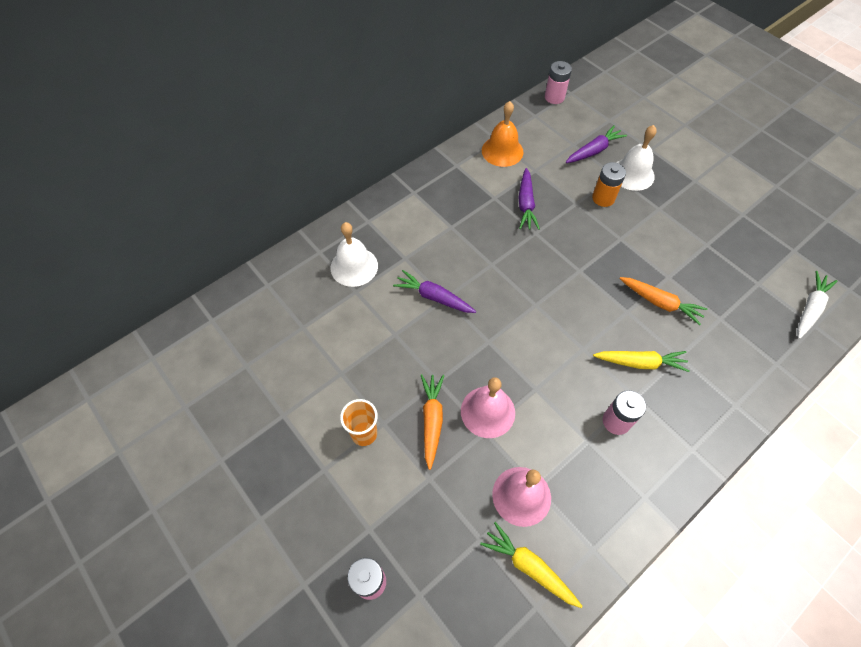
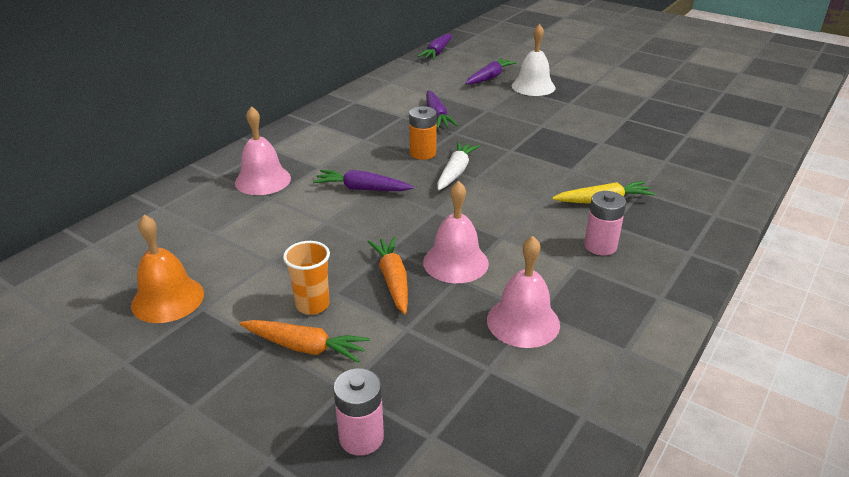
camera: 15 degrees left, 25 degrees down
(354, 266) = (263, 180): white bell -> pink bell
(502, 151) = (399, 87): orange bell -> orange bell (168, 299)
(529, 567) = (559, 380): yellow carrot -> none
(554, 97) = (437, 52): pink battery -> purple carrot
(603, 198) = (512, 103): orange battery -> orange battery (423, 153)
(660, 303) = (601, 159): orange carrot -> orange carrot (305, 347)
(810, 308) = (743, 143): white carrot -> white carrot (455, 172)

